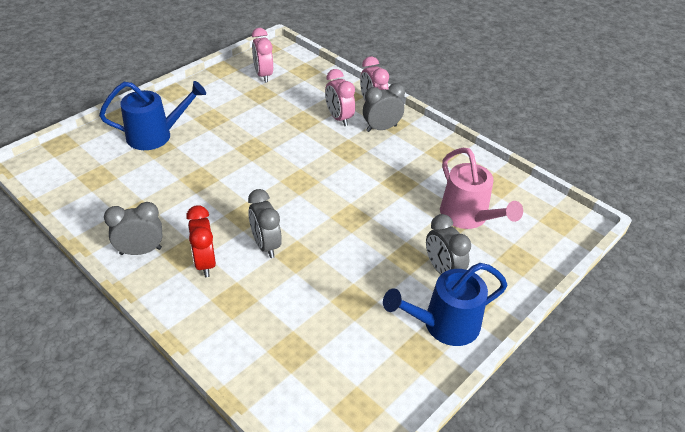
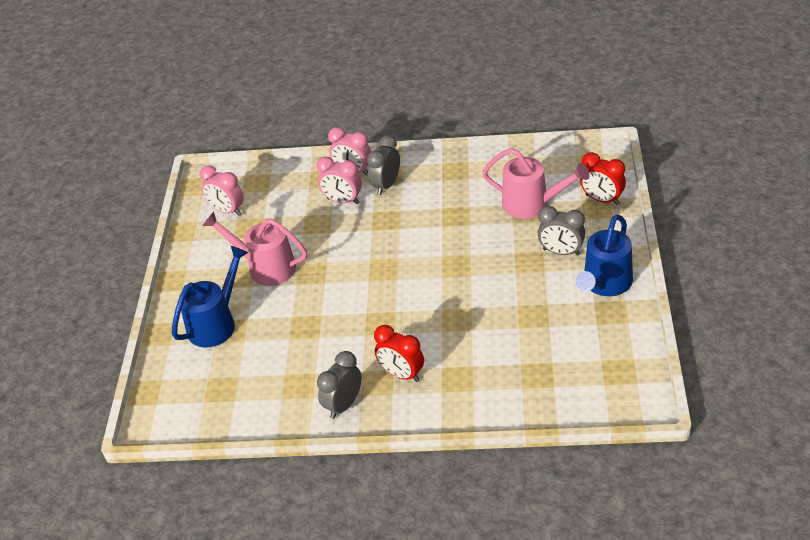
camera: 35 degrees left, 0 degrees up
(233, 124) = (265, 267): none -> pink watering can
(266, 245) = (426, 329): grey clock -> none
(531, 256) = (602, 199): none -> red clock

